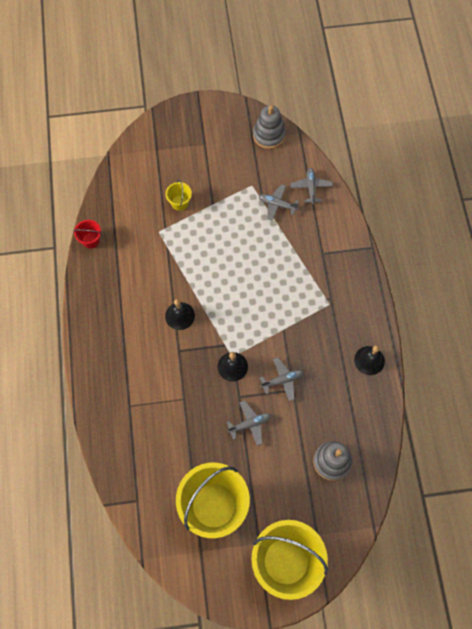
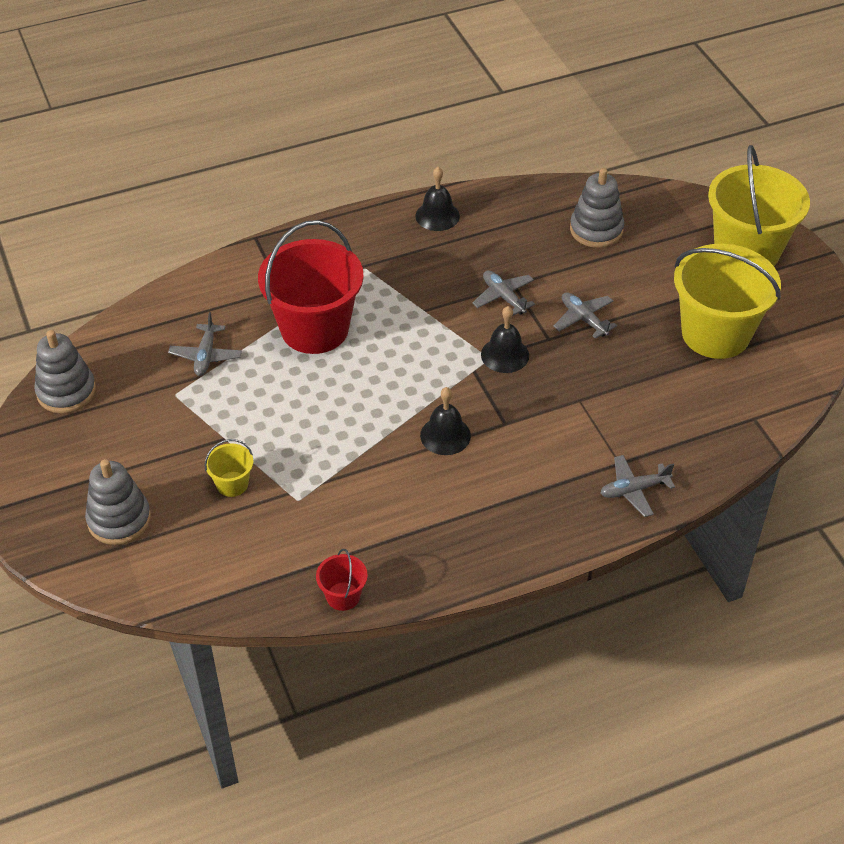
camera: 105 degrees left, 20 degrees down
(173, 149) = (119, 520): none -> grey stacking toy
(283, 265) = (314, 329): none -> red bucket
(311, 187) = (163, 321): grey plane -> grey plane (634, 490)

